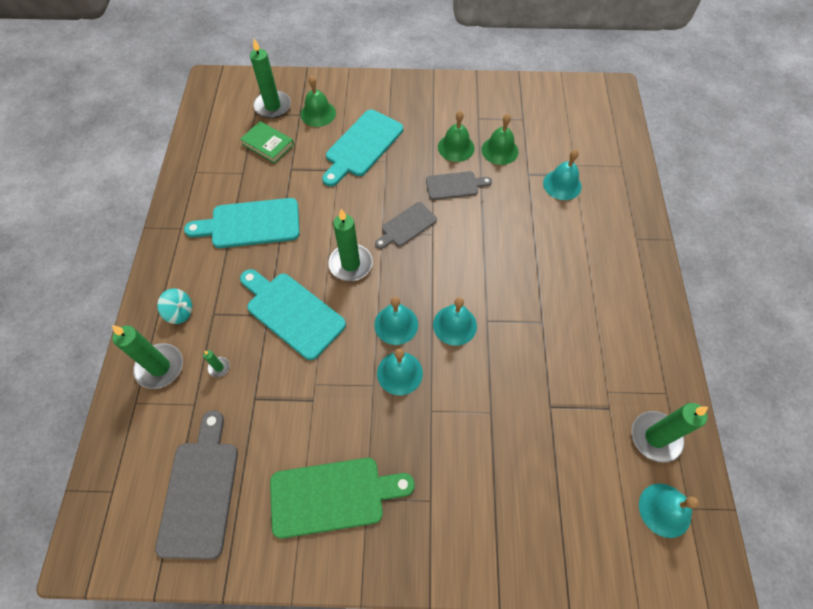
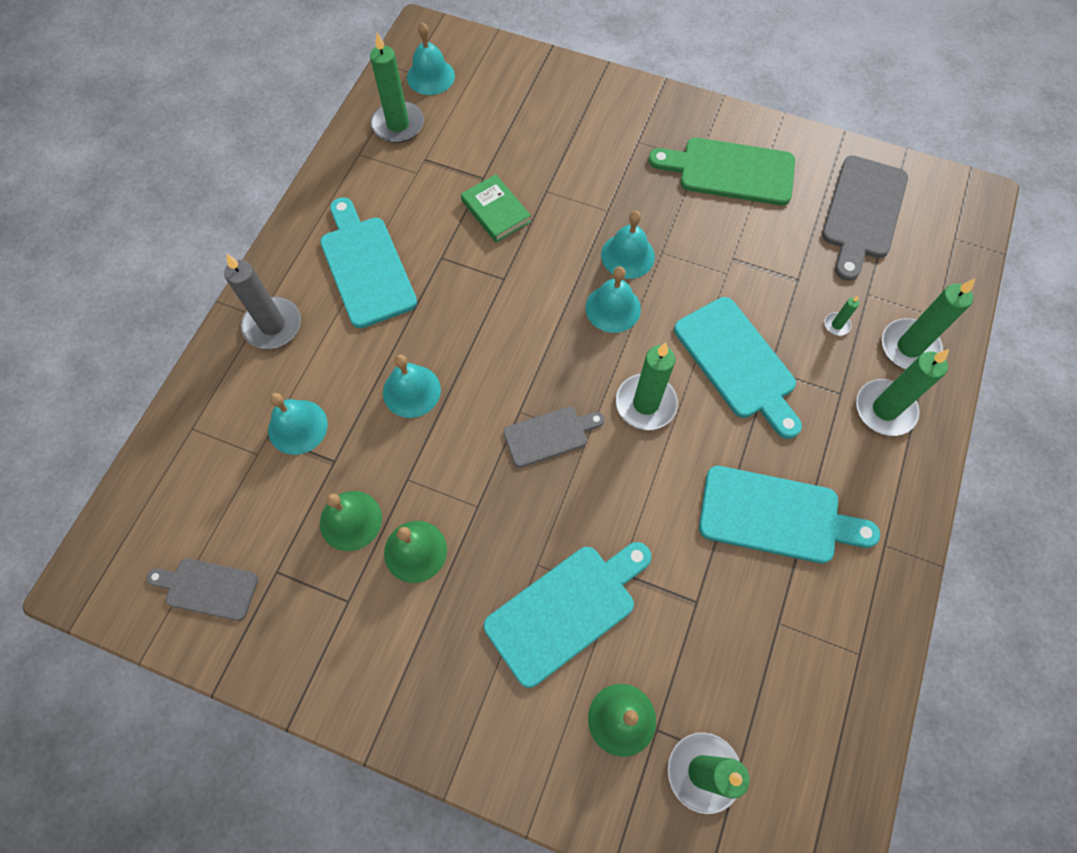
camera: 160 degrees left, 5 degrees up
(180, 312) = (884, 409): turquoise spinning top -> green candle
(268, 144) = (727, 673): green book -> green book (496, 211)
(454, 185) = (452, 479): grey cutting board -> grey cutting board (208, 588)
(454, 325) = (543, 286): turquoise bell -> turquoise bell (411, 391)
(591, 296) = (366, 267): none -> turquoise cutting board
(623, 236) = (273, 325): none -> grey candle

